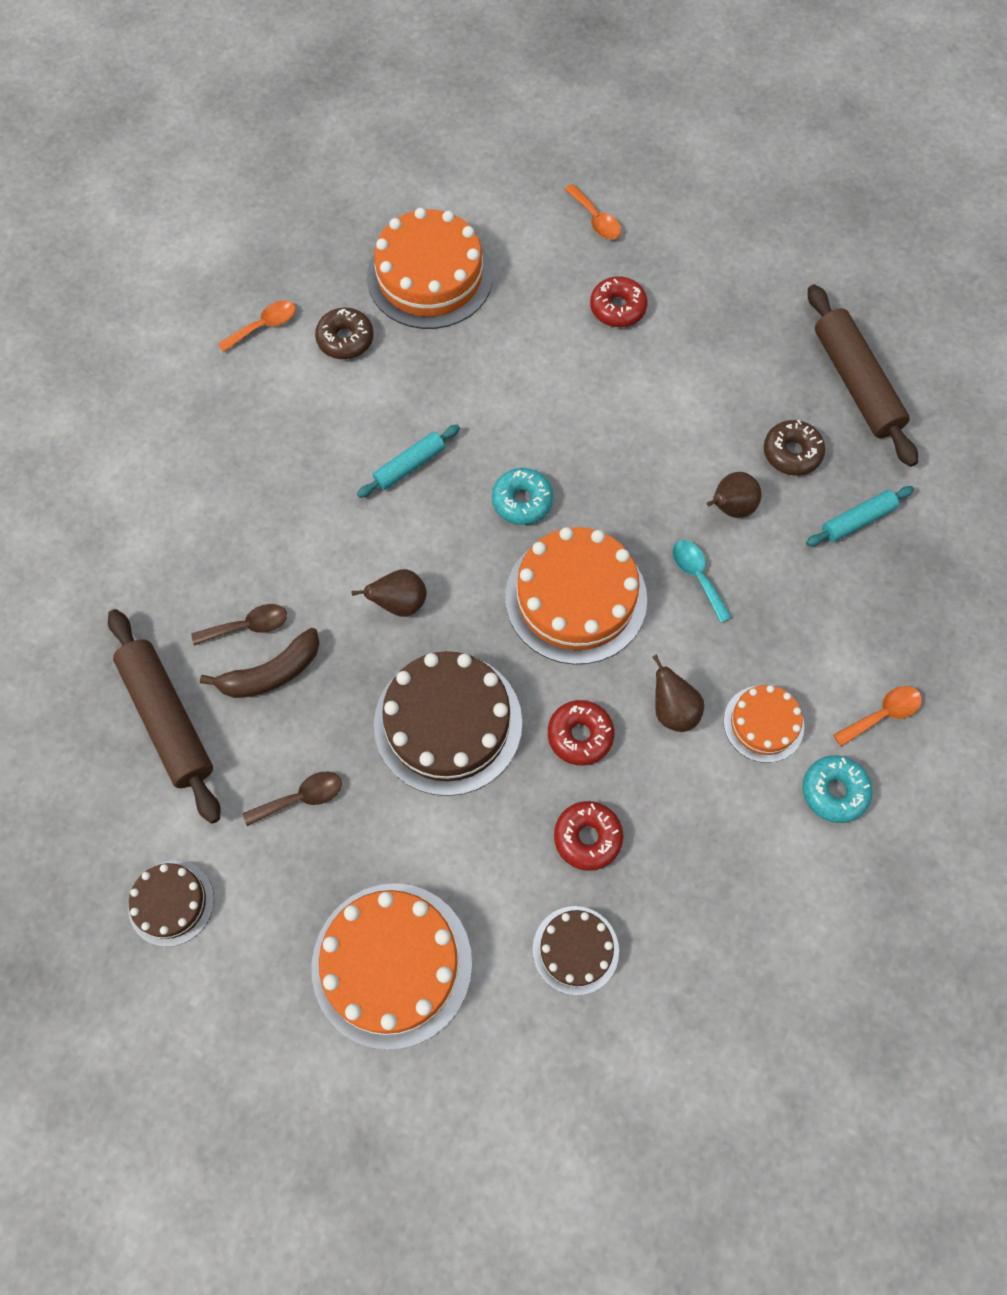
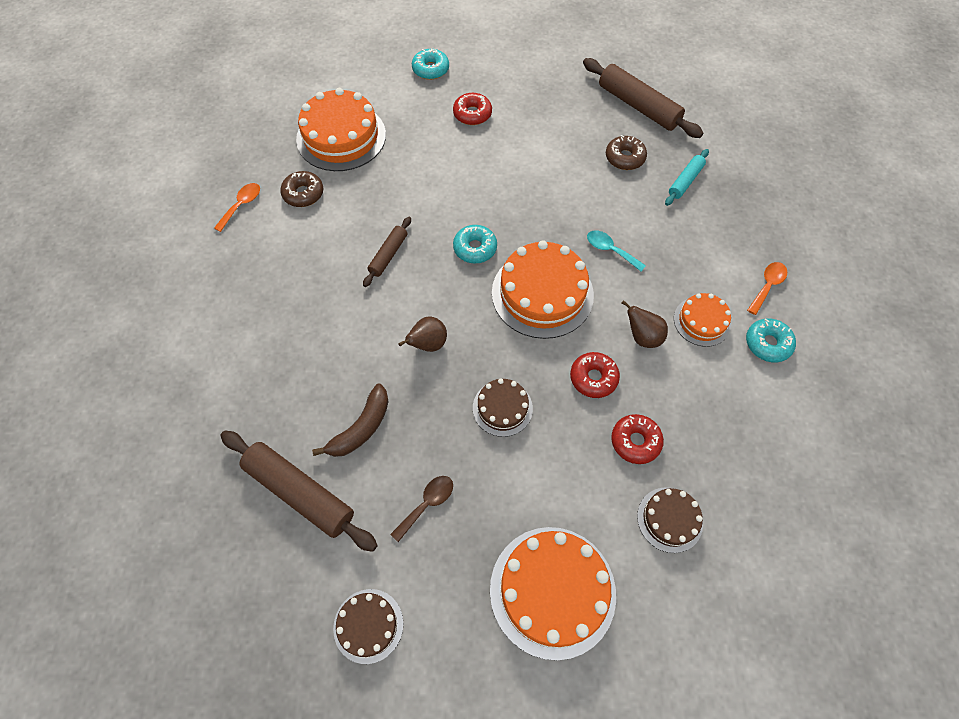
camera: 25 degrees left, 5 degrees down
(248, 626) = (328, 403): brown spoon -> none
(410, 466) = (388, 255): turquoise rolling pin -> brown rolling pin
(448, 723) = (502, 408): brown cake -> brown cake, size x0.54
(595, 220) = (430, 69): orange spoon -> turquoise donut
(730, 508) = (607, 202): brown pear -> none

